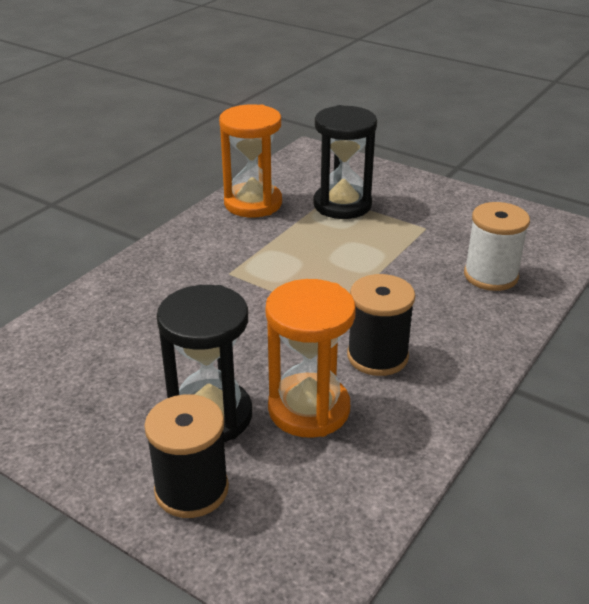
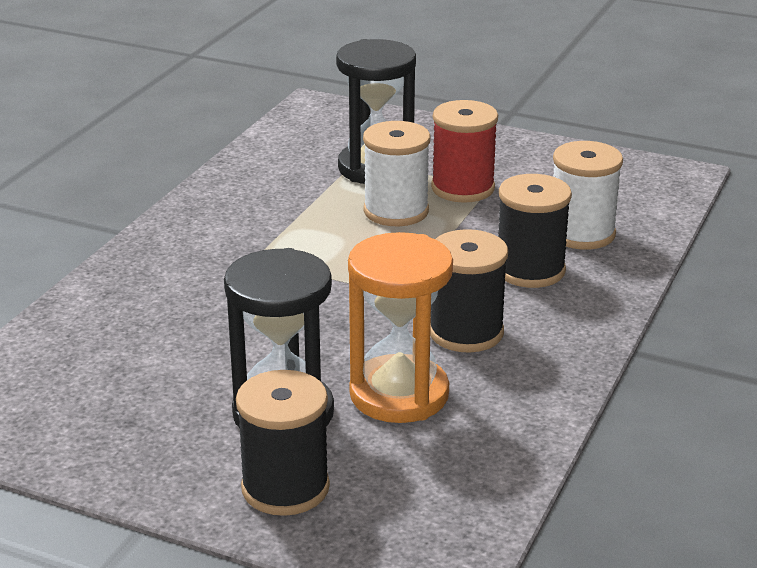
camera: 10 degrees left, 5 degrees down
(253, 203) = (258, 175): orange hourglass -> none
(348, 242) = (396, 211): none -> white spool
(404, 227) = (462, 188): none -> red spool
(442, 305) = (530, 270): none -> black spool

